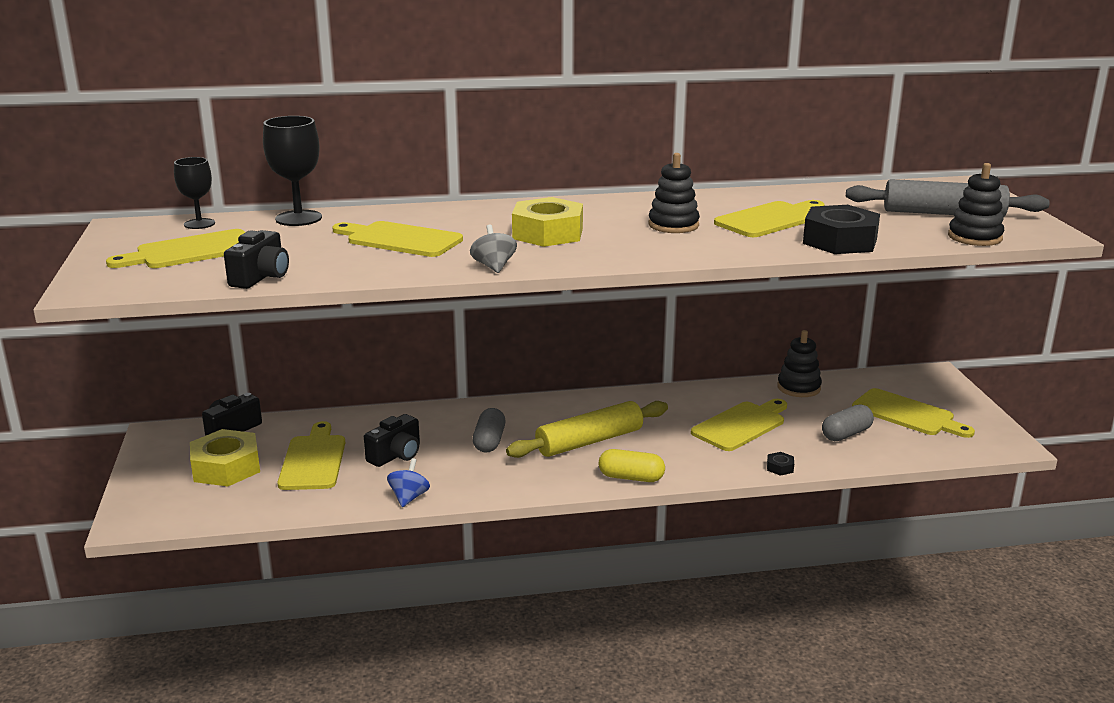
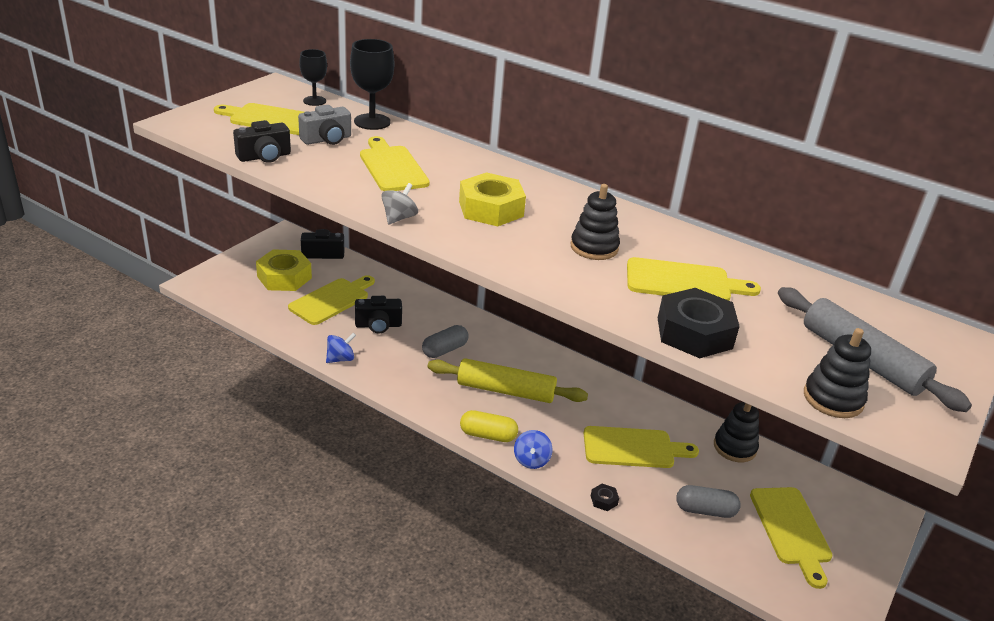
camera: 40 degrees right, 10 degrees up
(289, 244) = (327, 139): none -> grey camera
(631, 477) = (488, 435): yellow capsule -> yellow capsule turned 45 degrees counterclockwise
(690, 474) = (531, 460): none -> blue spinning top

